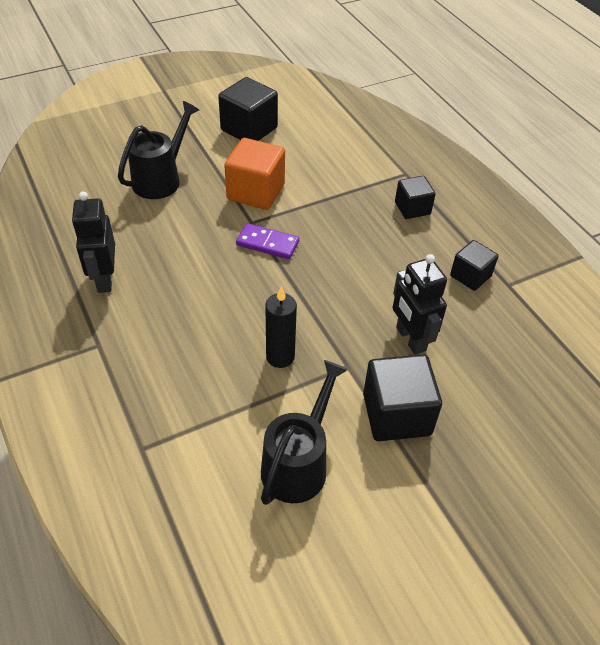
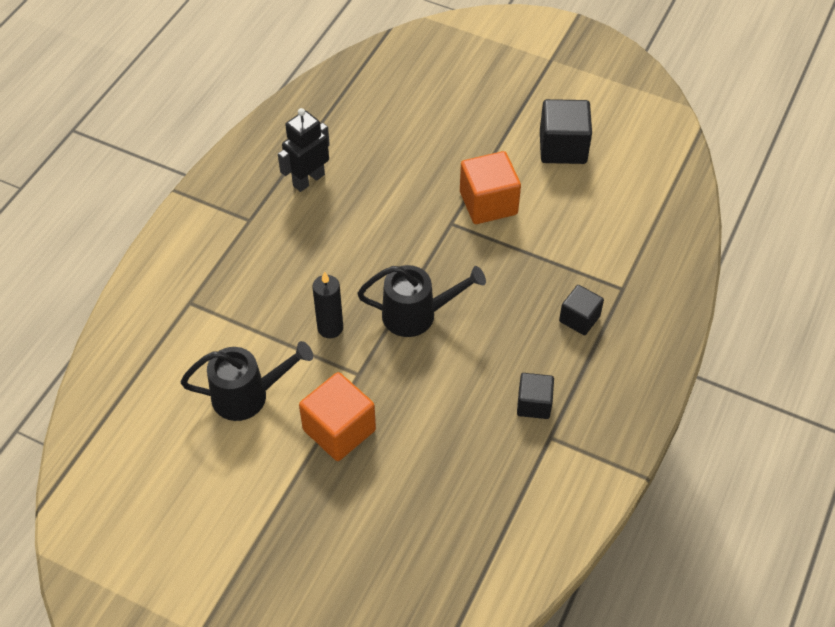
camera: 55 degrees right, 5 degrees up
(161, 179) = (442, 136): black watering can -> black watering can (417, 314)
(267, 243) = (437, 248): purple domino -> none
(396, 414) = (339, 430): black cube -> orange cube
(410, 339) = (421, 399): black robot -> none

